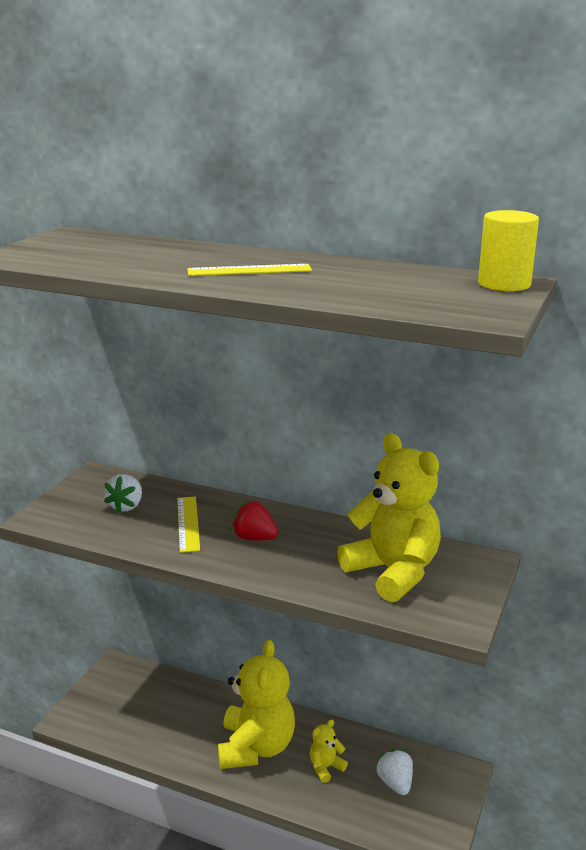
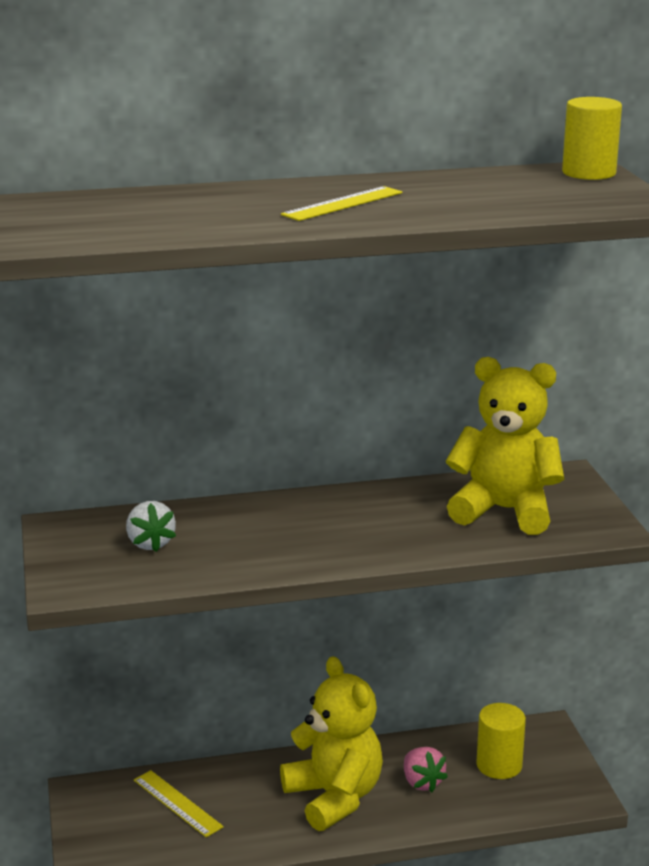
camera: 35 degrees left, 0 degrees up
(188, 523) = (246, 537): yellow ruler -> yellow ruler (177, 803)
(254, 538) = (335, 526): red strawberry -> none
(325, 767) = (422, 782): yellow teddy bear -> pink strawberry
(395, 783) = (499, 765): white strawberry -> yellow cylinder

